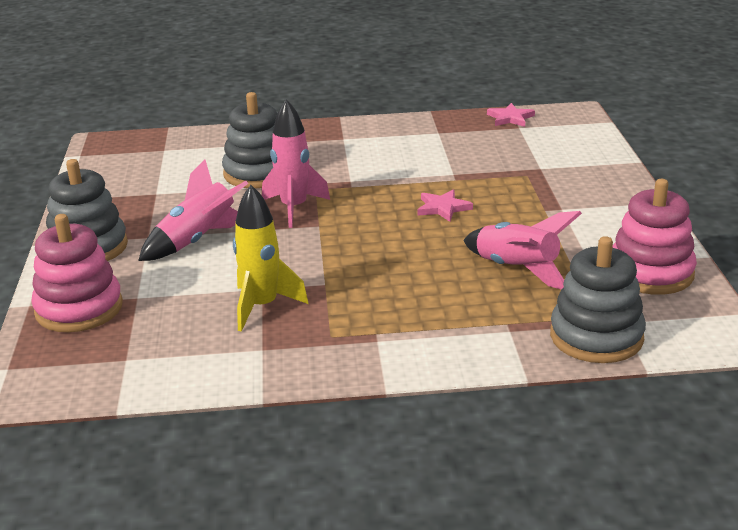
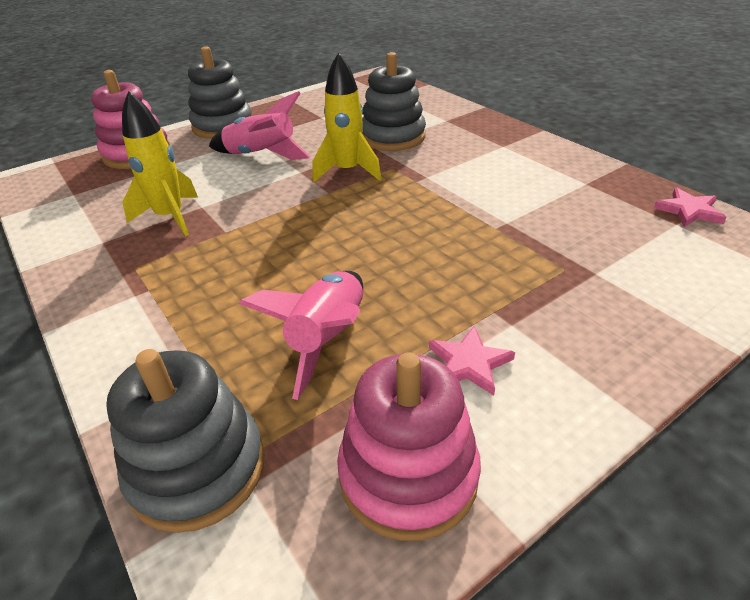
camera: 60 degrees right, 10 degrees up
(294, 208) = (347, 171): pink rocket -> yellow rocket
(443, 208) = (424, 242): pink star -> pink star (469, 363)

